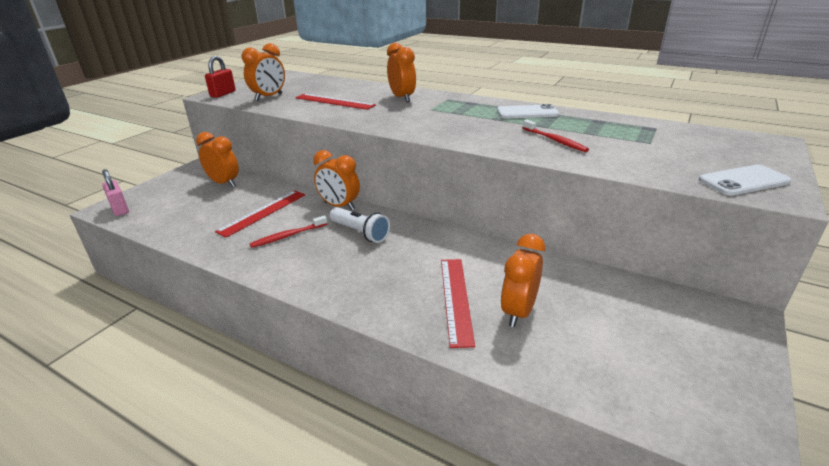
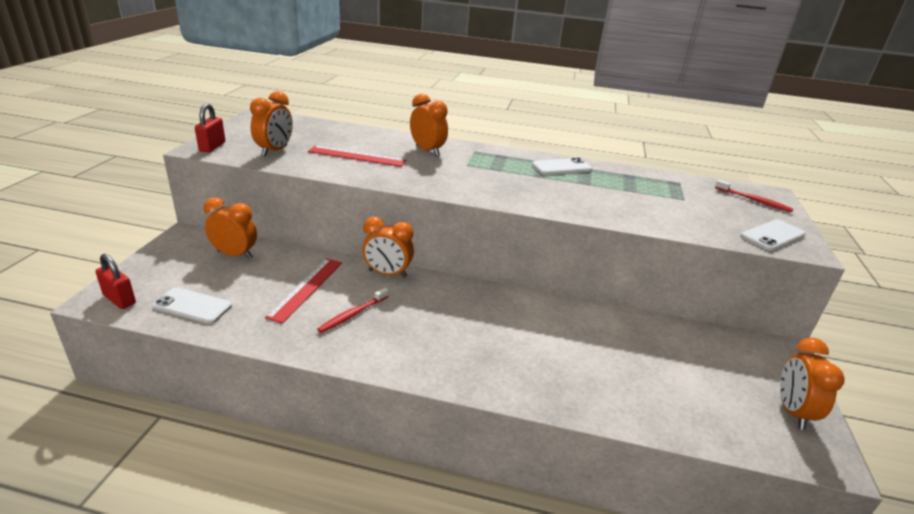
camera: 20 degrees left, 0 degrees up
(120, 209) = (119, 299): pink padlock -> red padlock
(167, 218) = (193, 306): none -> white phone
(360, 233) = (428, 303): white flashlight -> none
(456, 299) = (558, 364): red ruler -> none
(518, 312) = (617, 369): orange clock -> orange clock (792, 411)
(554, 140) = (605, 200): red toothbrush -> red toothbrush (753, 200)

